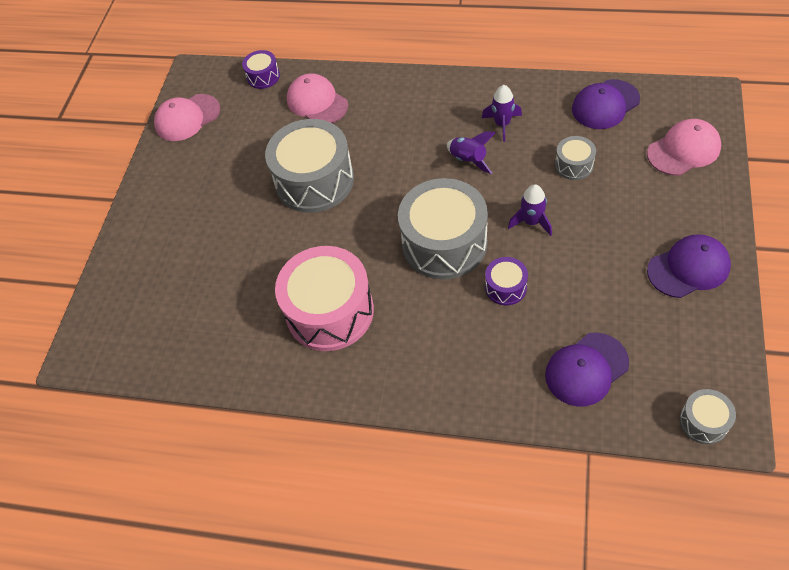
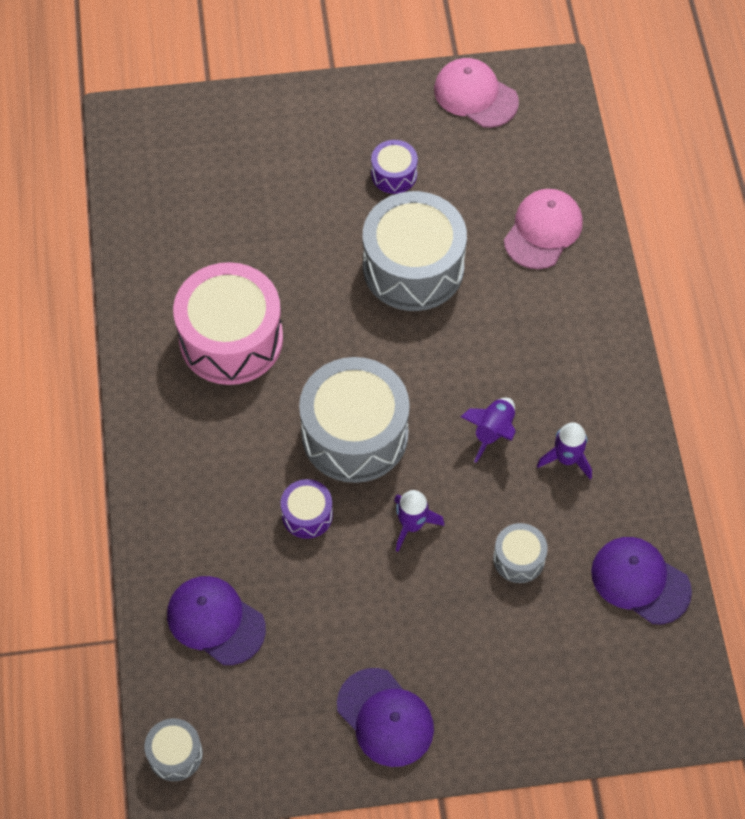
camera: 65 degrees right, 5 degrees up
(263, 76) = (570, 155): purple drum -> purple drum (394, 174)
(683, 150) = (583, 692): pink cap -> none

